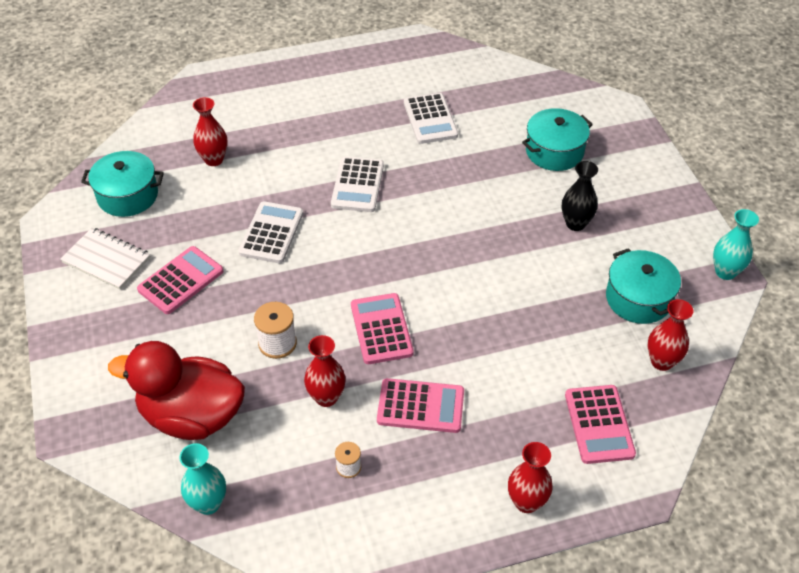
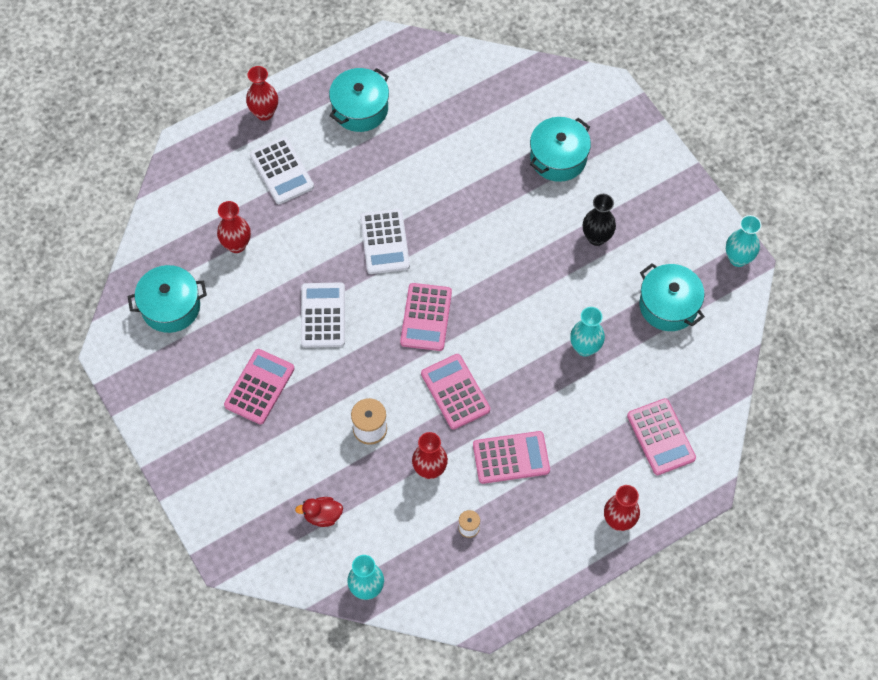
camera: 15 degrees left, 15 degrees up
(106, 260) = (182, 382): white notebook -> none
(192, 416) = (322, 516): red duck -> red duck, size x0.41
(374, 80) = (360, 109): none -> turquoise pot
(375, 256) = (426, 317): none -> pink calculator
(430, 119) = (429, 145): white calculator -> white calculator (282, 171)
(535, 318) = (585, 348): none -> turquoise vase
(662, 361) = (700, 364): red vase -> red vase (264, 113)

